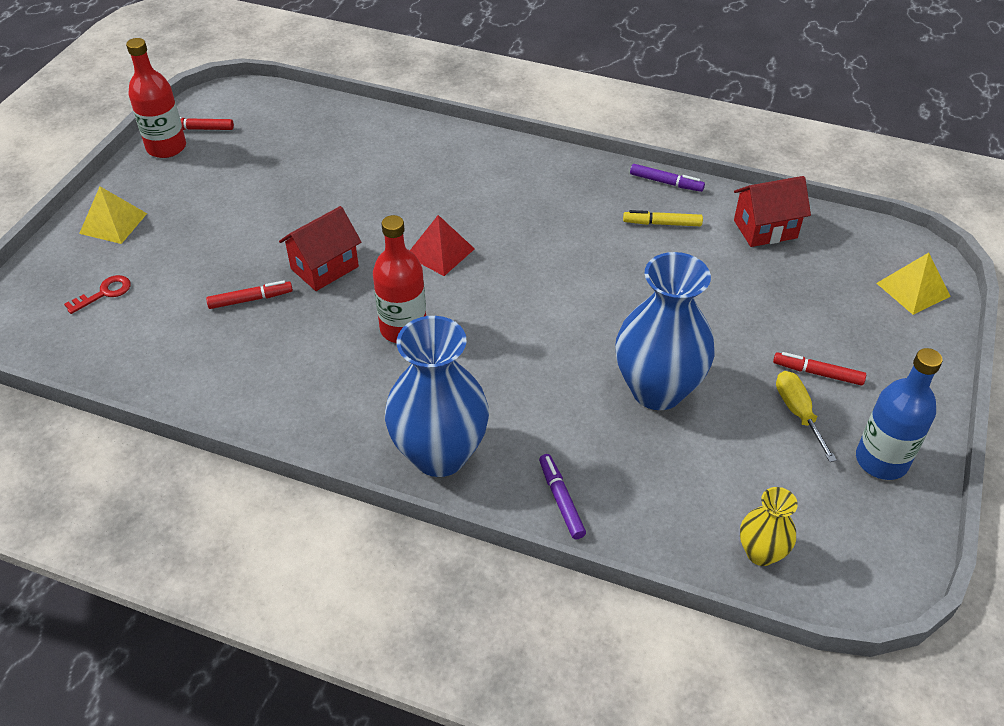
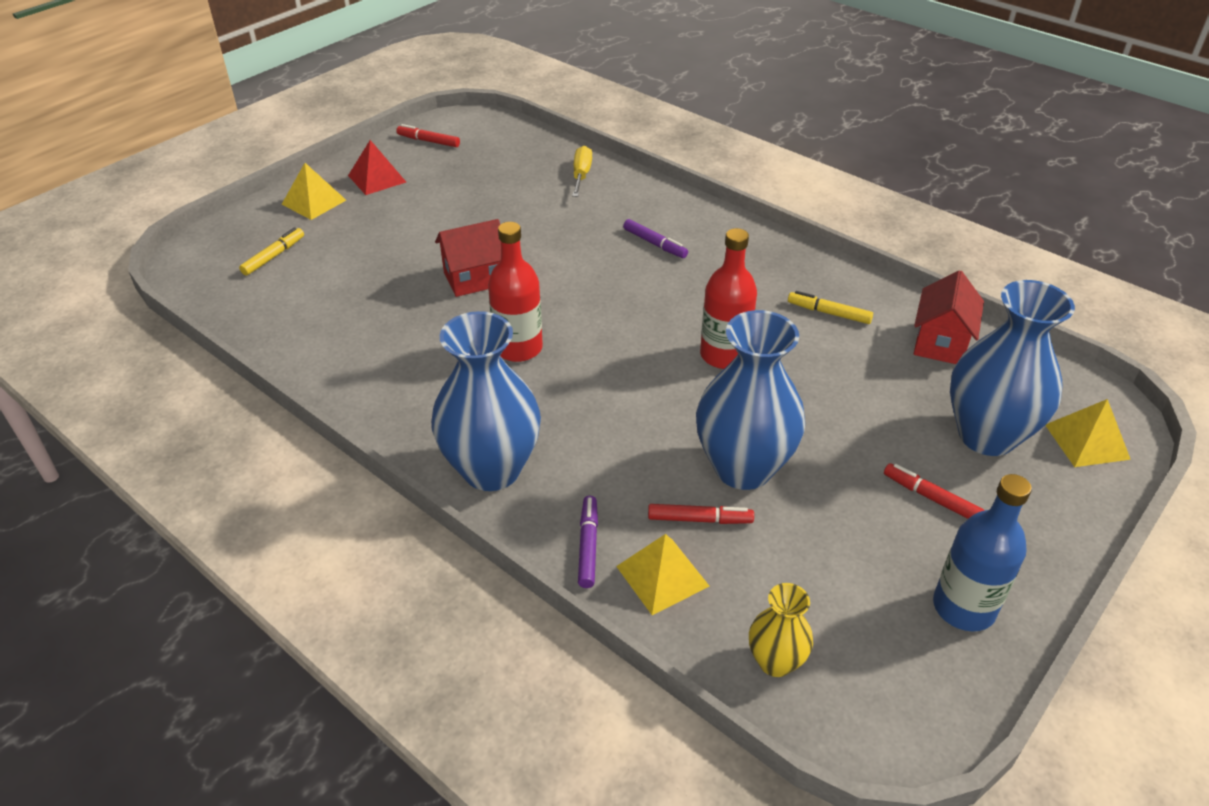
camera: 20 degrees right, 5 degrees down
(104, 293) = (274, 256): red key -> yellow marker
(166, 147) = (393, 151): red bottle -> red bottle (724, 355)
(250, 299) = (394, 290): red marker -> red marker (699, 519)
(440, 252) = (590, 289): red pyramid -> red pyramid (377, 178)
(636, 507) = (662, 576): none -> yellow pyramid
(666, 183) = (852, 276): purple marker -> purple marker (655, 244)
(765, 229) = (940, 343): red house -> red house turned 75 degrees counterclockwise
(798, 413) = (888, 532): yellow screwdriver -> yellow screwdriver (581, 175)
(836, 305) = (986, 435): none -> blue vase

